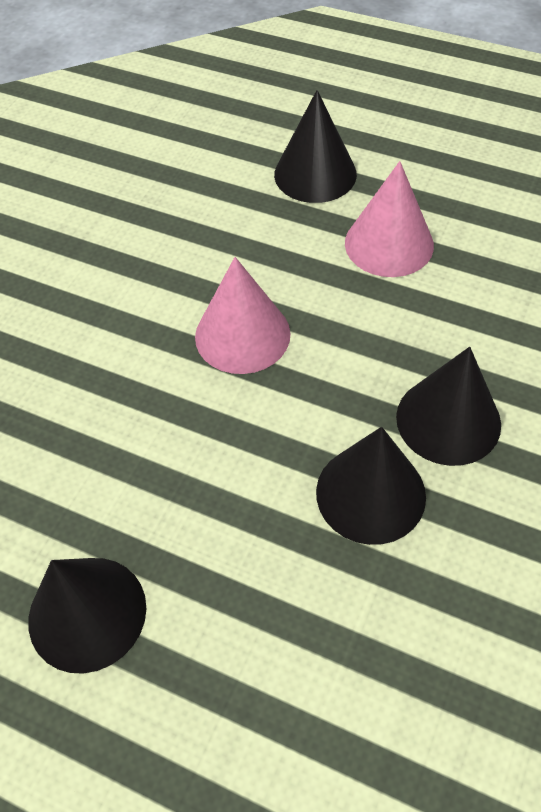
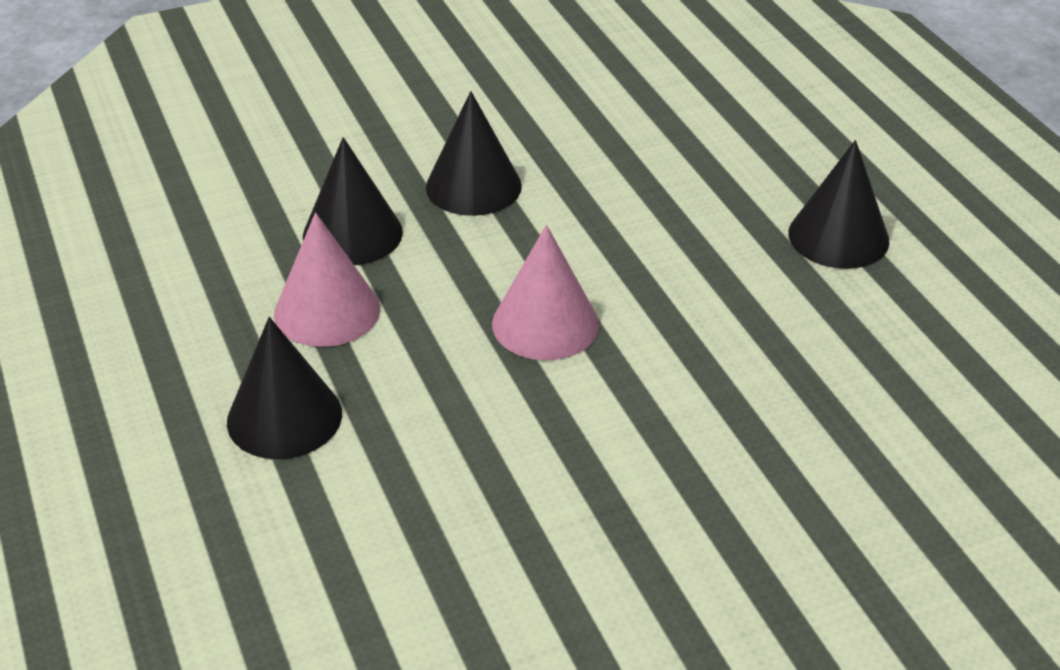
camera: 140 degrees left, 15 degrees down
(370, 493) = (580, 185): black cone -> black cone (352, 234)

